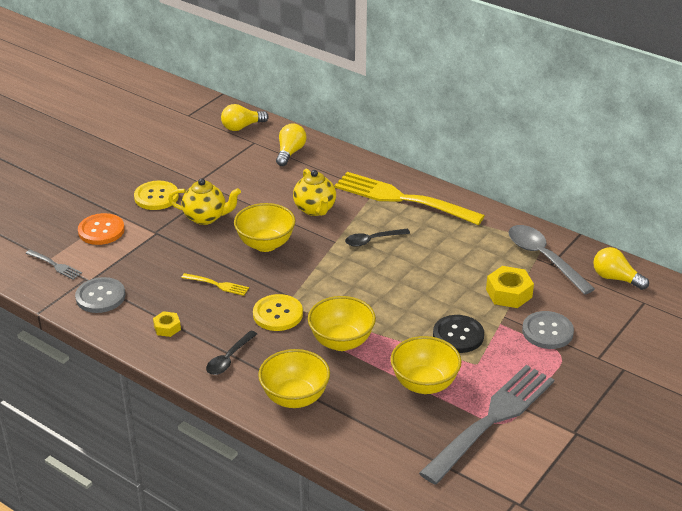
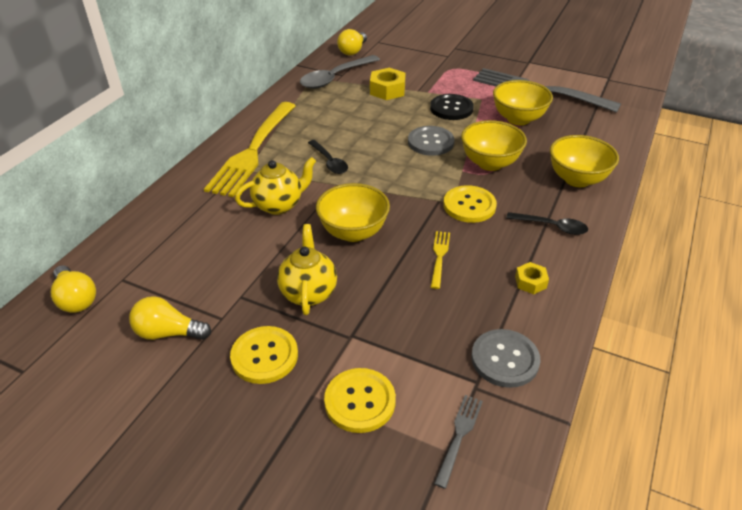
camera: 100 degrees left, 5 degrees up
(101, 230) = (360, 401): orange button -> yellow button
(290, 152) = (153, 241): yellow light bulb -> yellow light bulb (168, 333)
(547, 331) = (428, 74): grey button -> grey button (430, 142)

